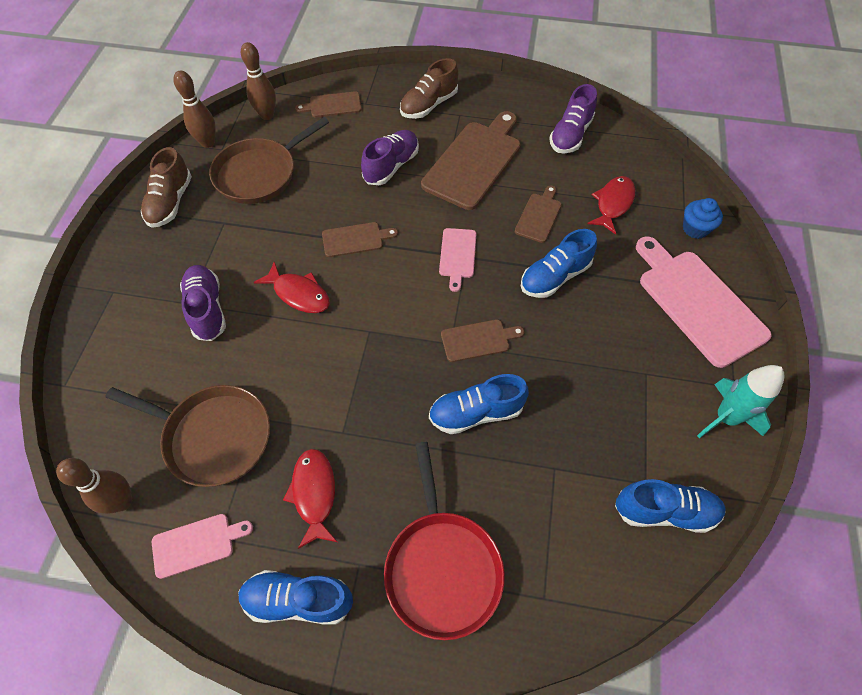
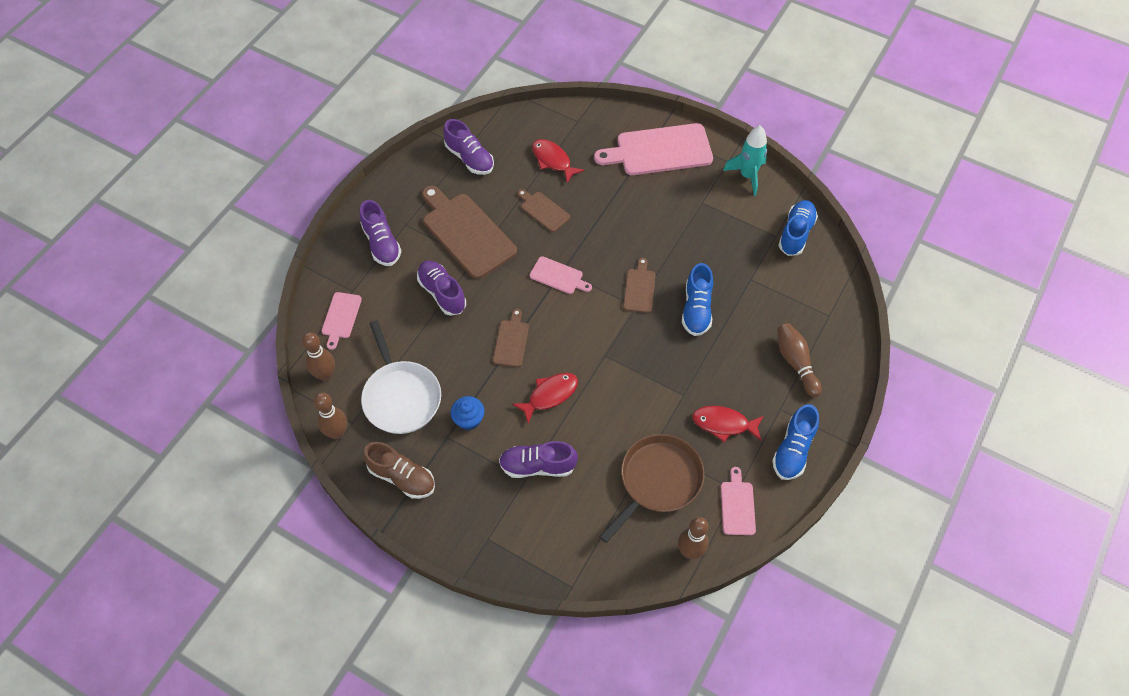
camera: 70 degrees left, 0 degrees up
(259, 174) = (401, 397): brown pan -> white pan
(332, 105) = (341, 317): brown cutting board -> pink cutting board
(429, 105) = (381, 243): brown shoe -> purple shoe
(442, 567) = (795, 363): red pan -> brown bowling pin
(554, 277) = (604, 222): blue shoe -> none
(695, 229) = (597, 123): blue cupcake -> blue cupcake (469, 420)

